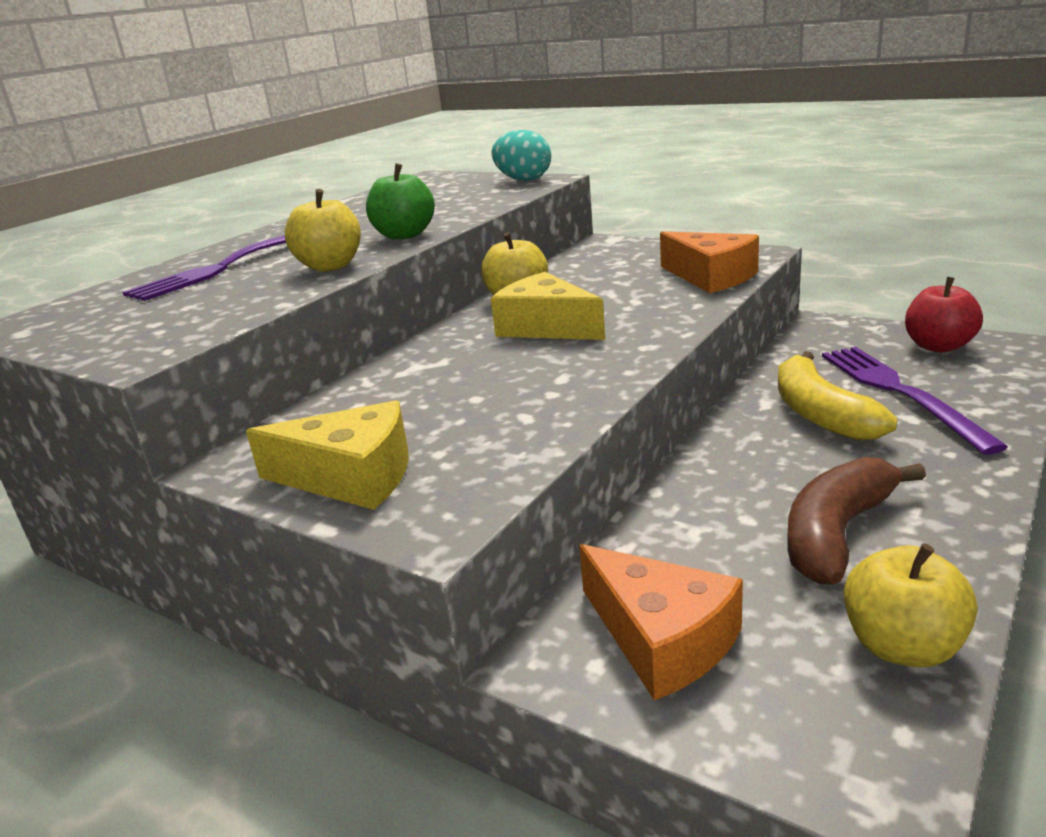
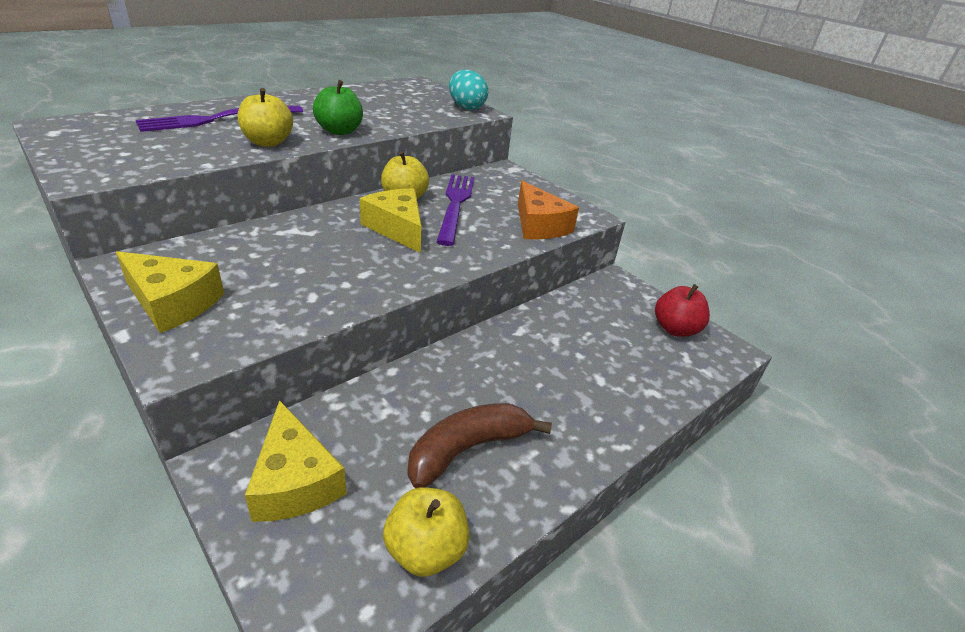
camera: 10 degrees right, 10 degrees up
(661, 639) = (295, 481): orange cheese -> yellow cheese
(820, 414) = (546, 353): yellow banana -> none
(900, 392) = (613, 356): purple fork -> purple fork (455, 205)

